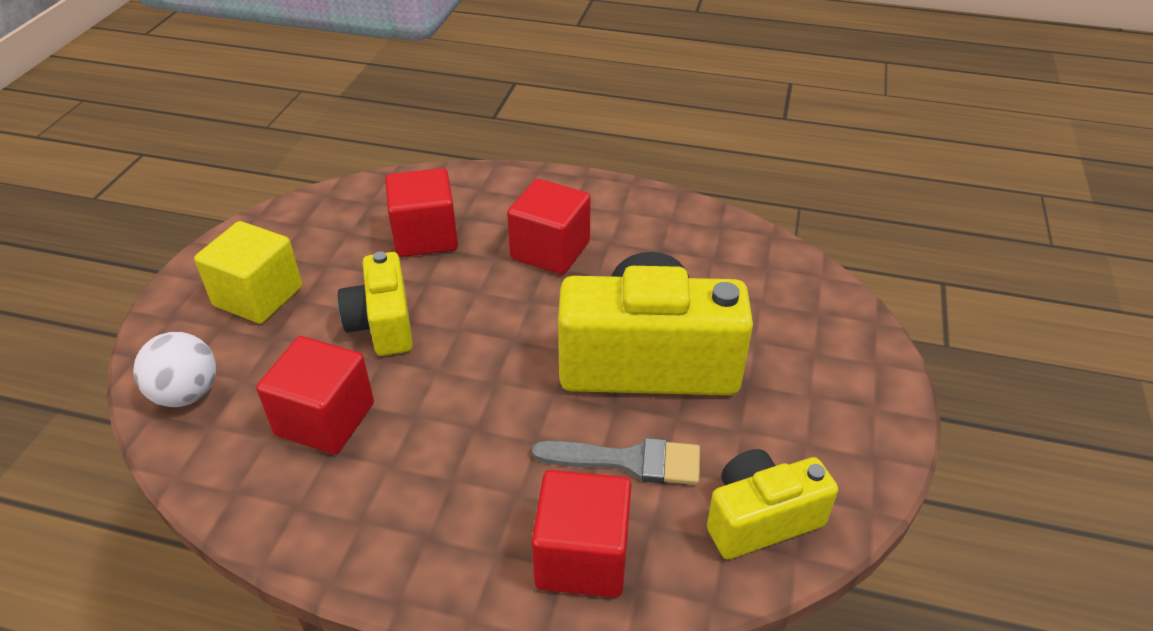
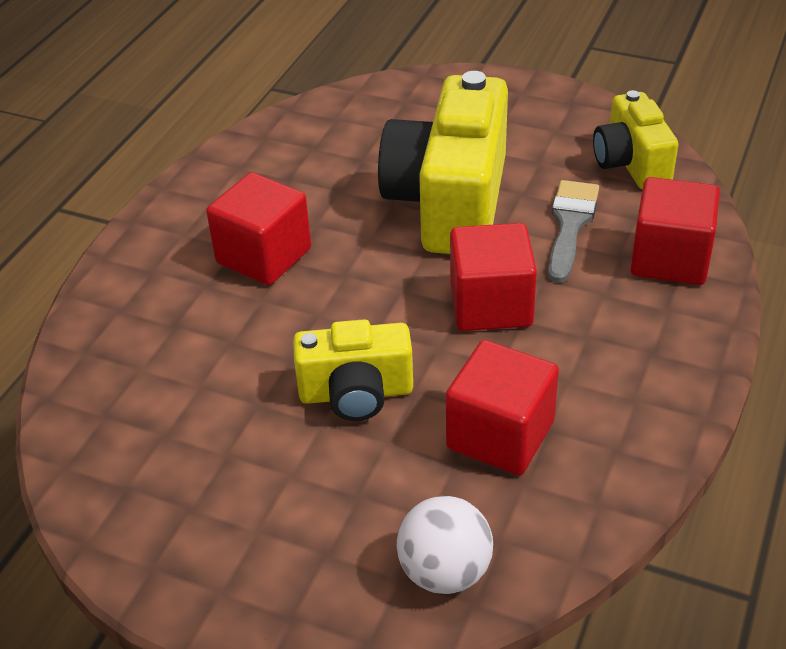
camera: 80 degrees left, 0 degrees up
(258, 296) = (273, 520): yellow cube -> none
(425, 236) = (201, 359): red cube -> red cube (491, 305)

